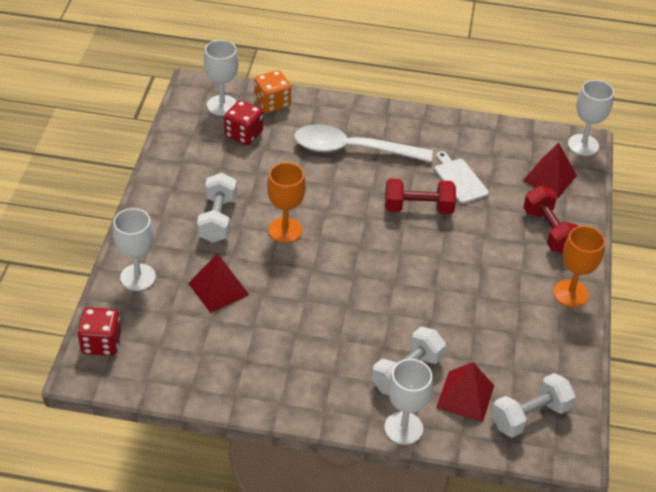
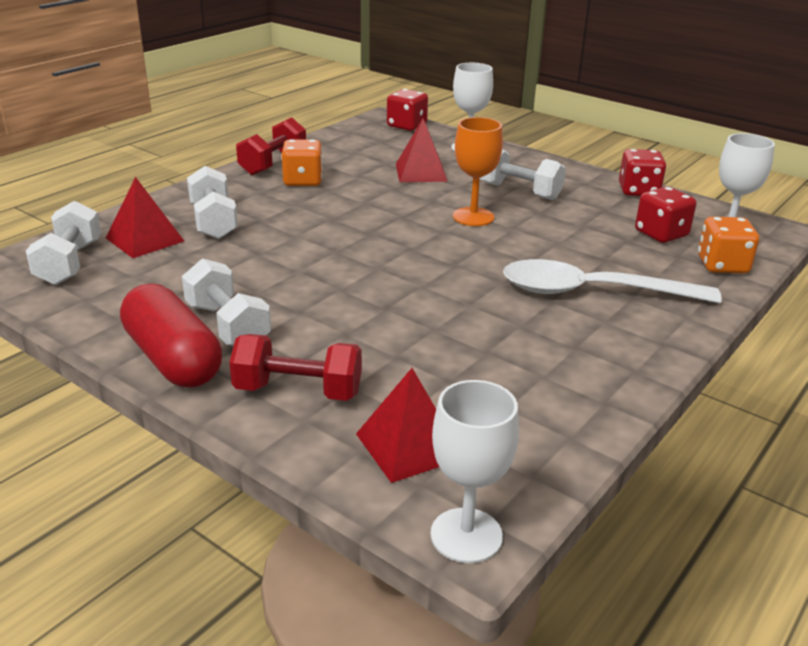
camera: 120 degrees right, 15 degrees down
(170, 156) = (638, 191): none -> red dice
(292, 357) = (303, 181): none -> orange dice
(352, 149) = (592, 292): white spoon -> white spoon turned 120 degrees counterclockwise
(403, 428) = (160, 203): white goblet -> none
(418, 208) = (441, 302): red dumbbell -> red dumbbell (273, 164)
(459, 179) = (472, 354): white cutting board -> none
(522, 288) = (227, 326): none -> white dumbbell
(570, 293) = (173, 359): orange goblet -> red capsule

